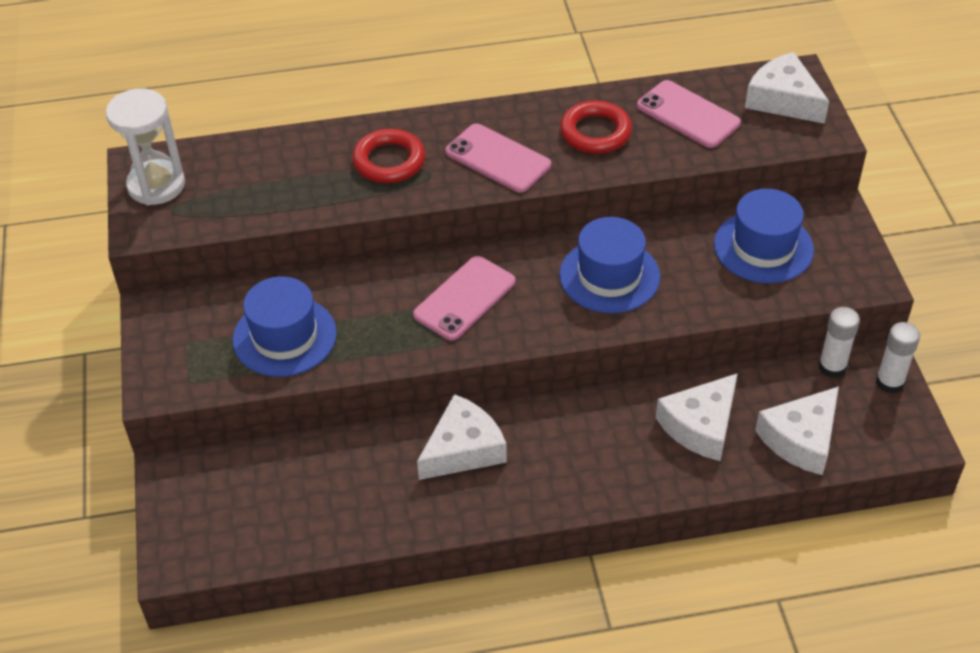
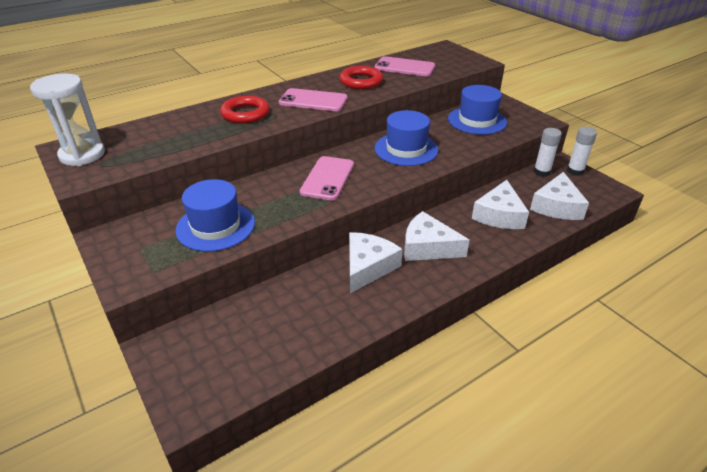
camera: 25 degrees left, 10 degrees down
(783, 100) = (447, 55): white cheese -> white cheese (427, 247)

